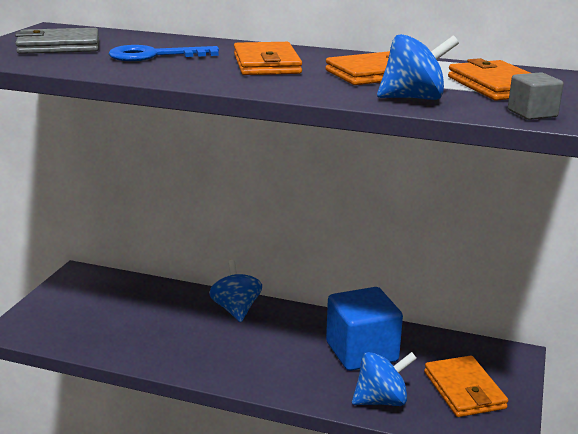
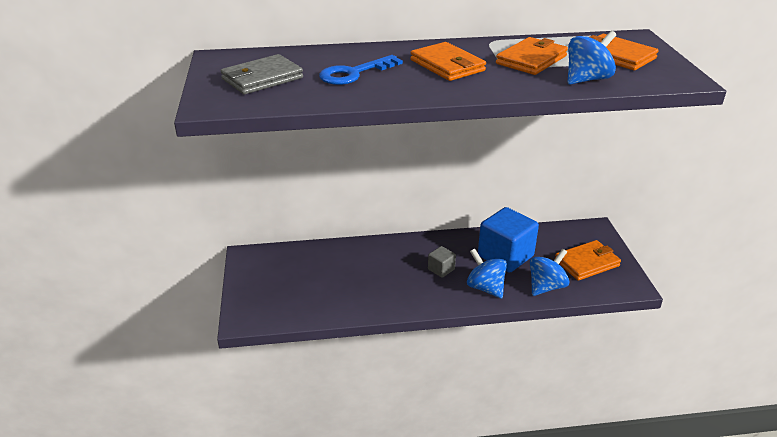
camera: 25 degrees left, 10 degrees up
(236, 310) = (395, 250): blue spinning top -> blue spinning top (485, 288)
(464, 390) = (587, 263): orange wallet -> orange wallet turned 75 degrees counterclockwise
(532, 113) = (669, 78): grey cube -> grey cube (441, 269)

